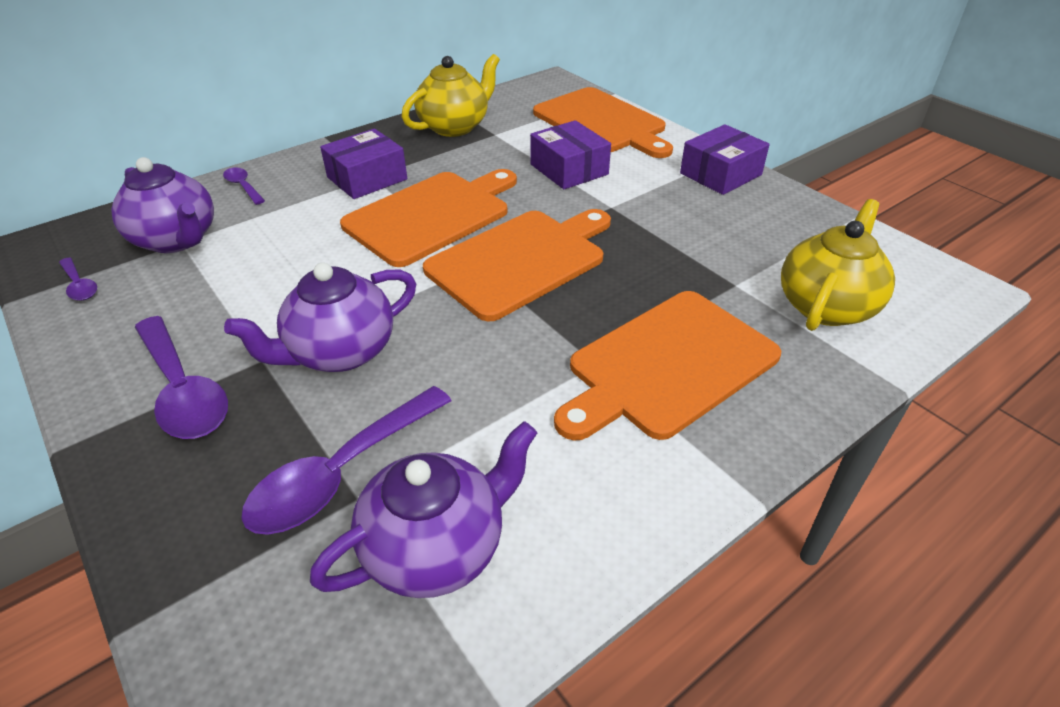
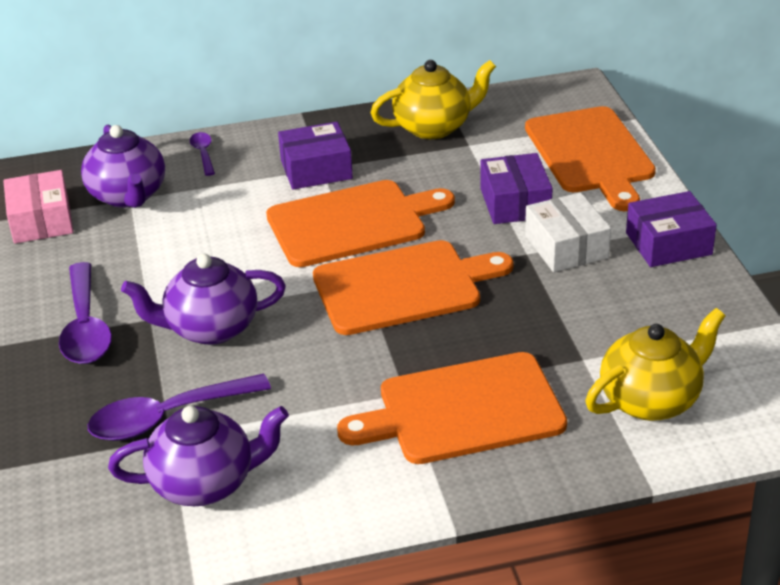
camera: 25 degrees right, 5 degrees down
(80, 285) = (41, 221): purple spoon -> pink box
(640, 194) = (566, 247): none -> white box

